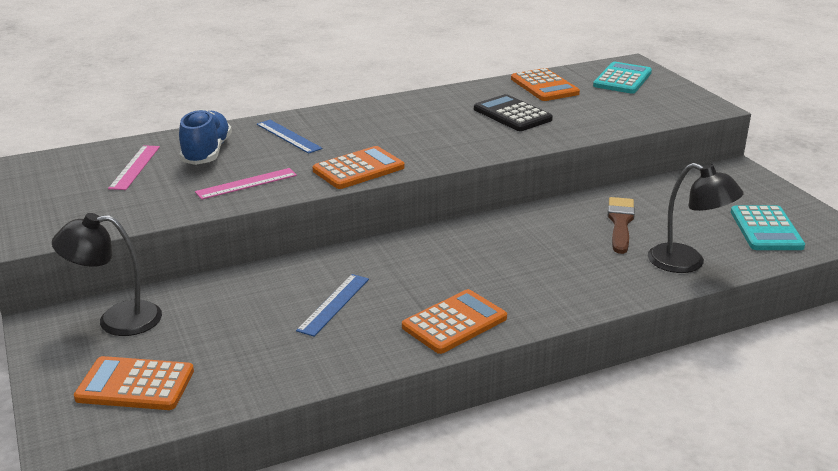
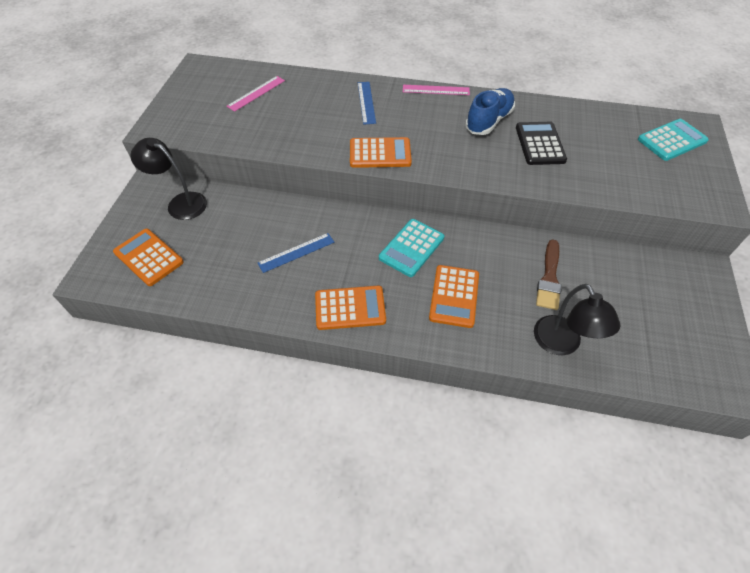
camera: 35 degrees right, 25 degrees up
(207, 153) = (305, 97): blue shoe -> blue shoe (488, 121)
(246, 183) = (302, 136): pink ruler -> pink ruler (436, 90)
(544, 86) = (596, 123): orange calculator -> orange calculator (454, 296)
(620, 223) = (549, 278): brown brush -> brown brush turned 150 degrees clockwise
(766, 229) = (664, 345): turquoise calculator -> turquoise calculator (411, 248)

